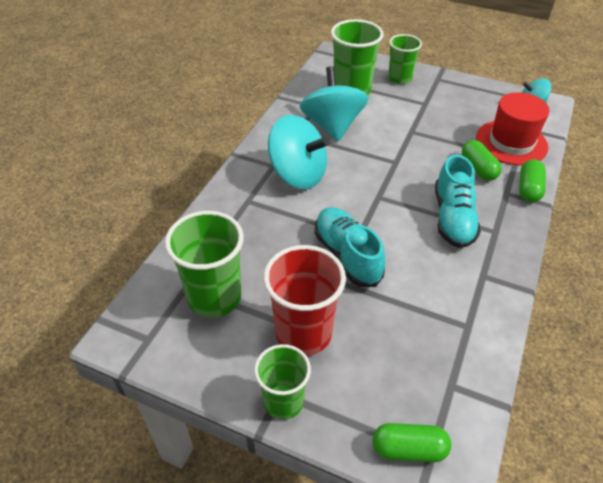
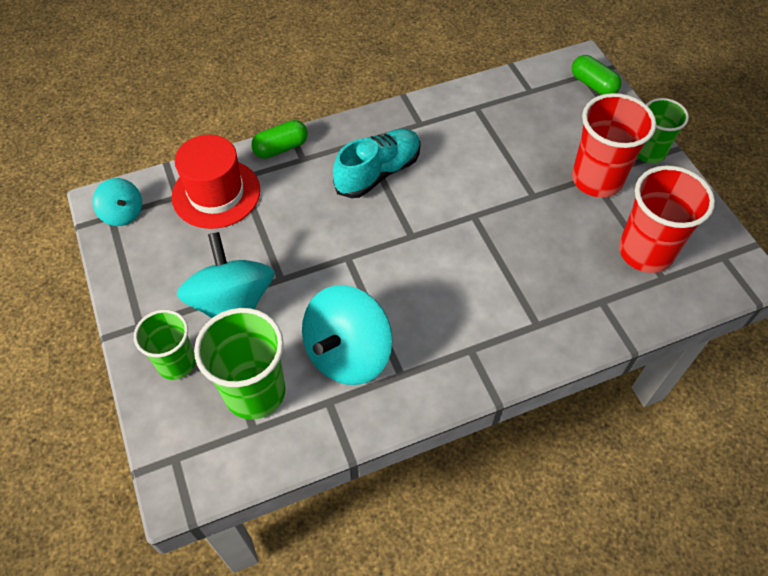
camera: 135 degrees left, 10 degrees up
(214, 297) = (645, 252): green cup -> red cup
(298, 174) = (457, 317): turquoise spinning top -> turquoise spinning top (233, 304)
(347, 255) = (502, 207): turquoise shoe -> none
(478, 169) = (288, 194): green capsule -> none

